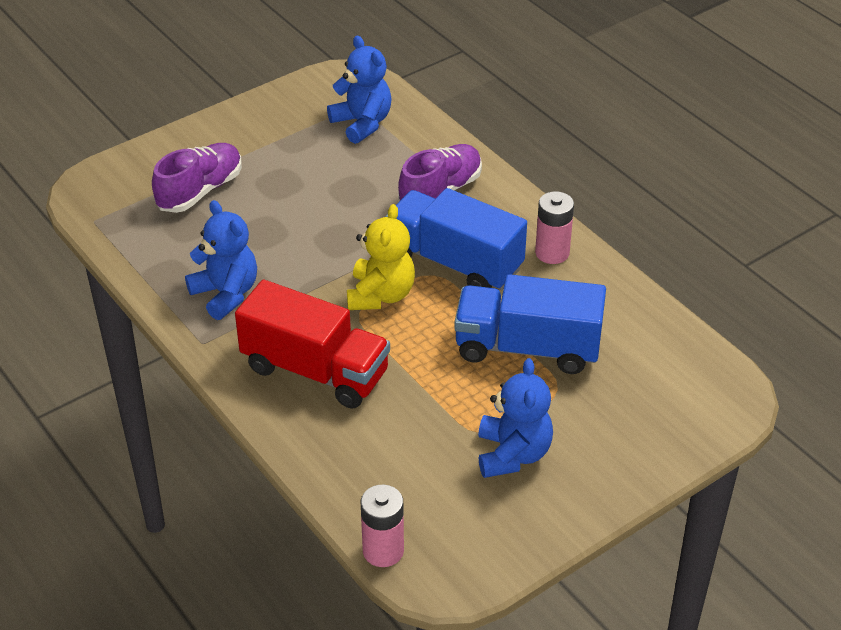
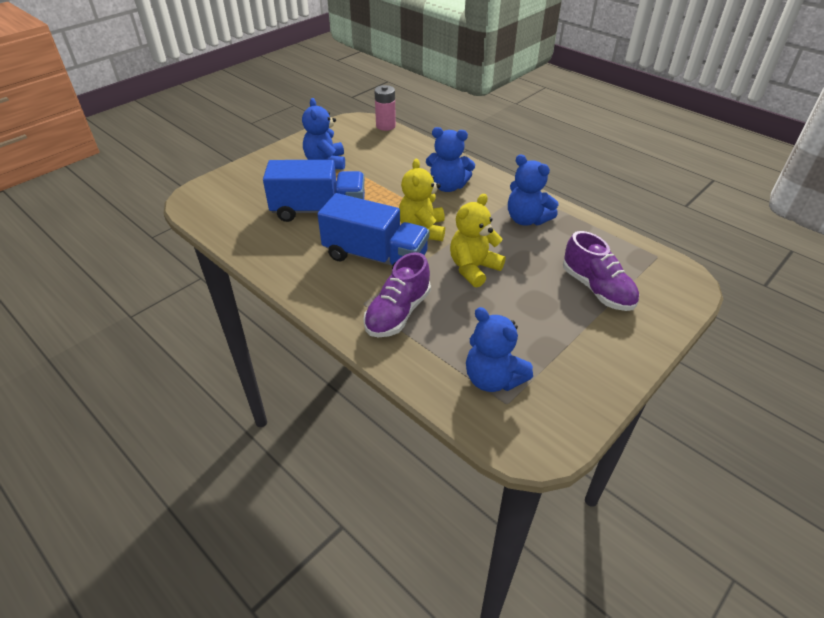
camera: 170 degrees right, 0 degrees up
(200, 191) = (597, 289): purple shoe -> purple shoe turned 60 degrees counterclockwise
(315, 370) = (448, 186): red truck -> blue teddy bear
(333, 232) = (473, 268): none -> yellow teddy bear
(552, 253) = (301, 272): pink battery -> none

